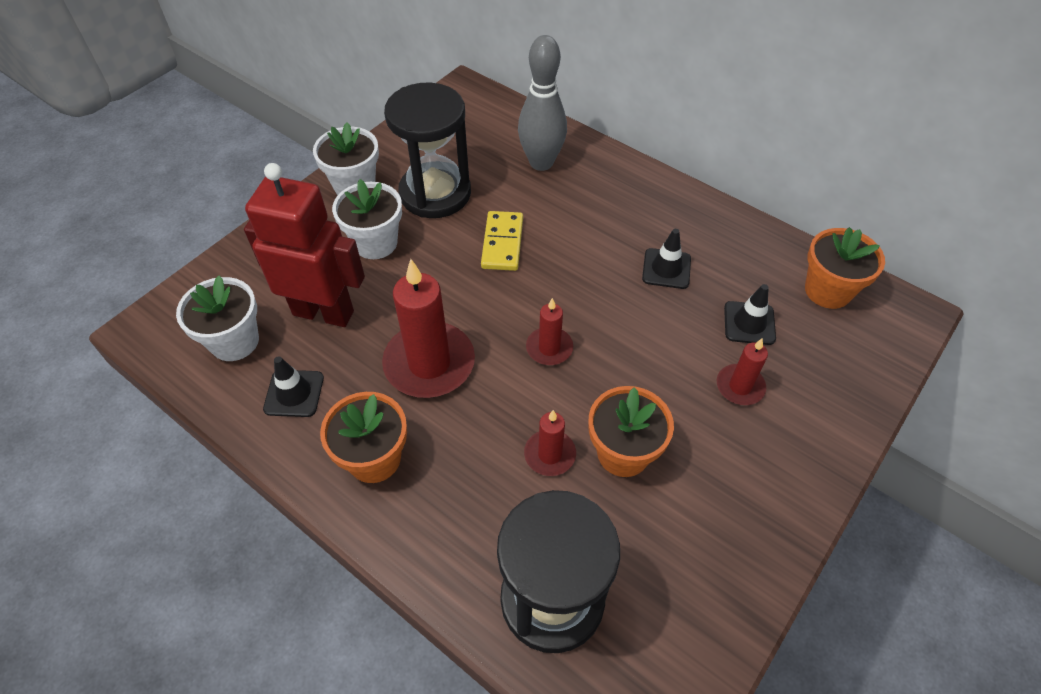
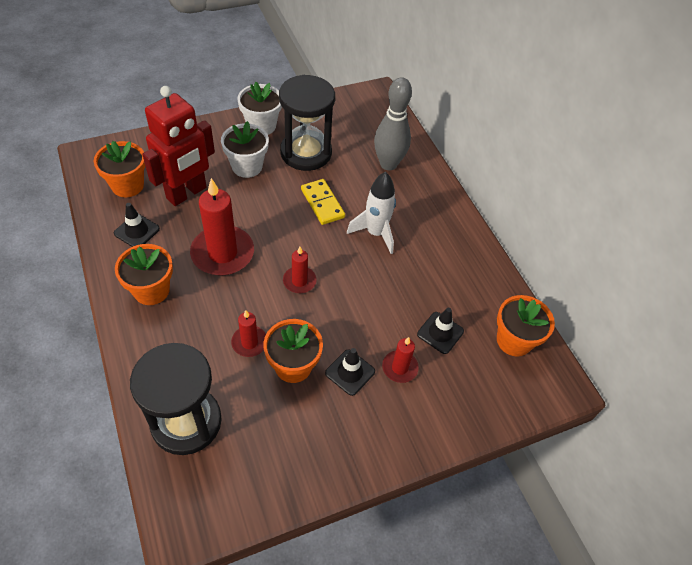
camera: 25 degrees right, 0 degrees up
(234, 341) = (127, 185): white flower pot -> orange flower pot
(324, 312) = (187, 193): red robot -> red robot turned 90 degrees clockwise
(502, 243) = (322, 203): yellow domino -> yellow domino turned 60 degrees counterclockwise
(590, 248) = (375, 233): none -> white rocket
(666, 269) = (414, 271): black traffic cone -> black traffic cone (350, 372)

